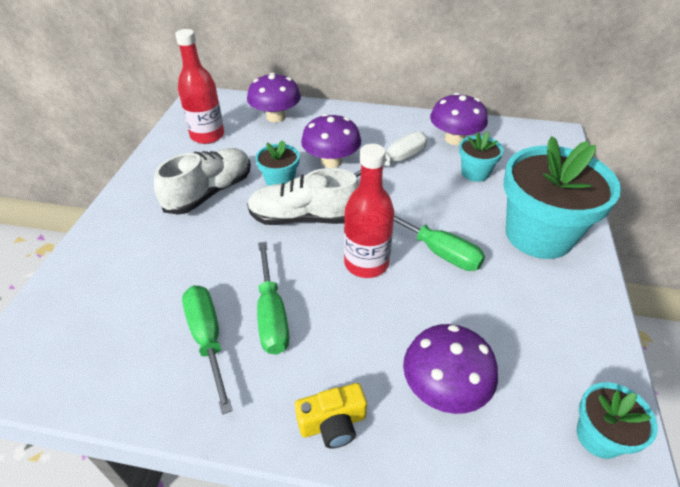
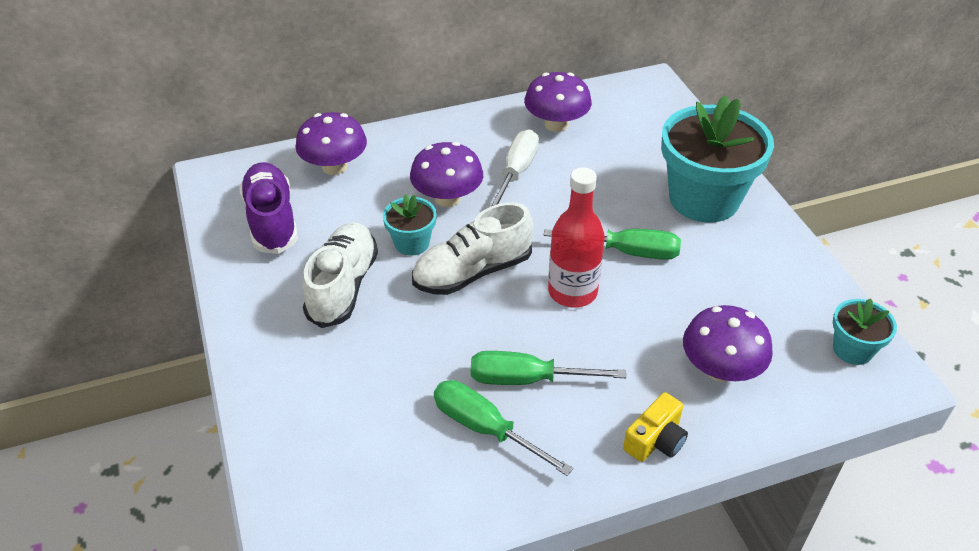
camera: 30 degrees left, 0 degrees up
(207, 135) = (272, 220): red bottle -> purple shoe
(272, 315) = (526, 379): green screwdriver -> green screwdriver turned 135 degrees clockwise
(475, 173) = (604, 156): turquoise flower pot -> none

